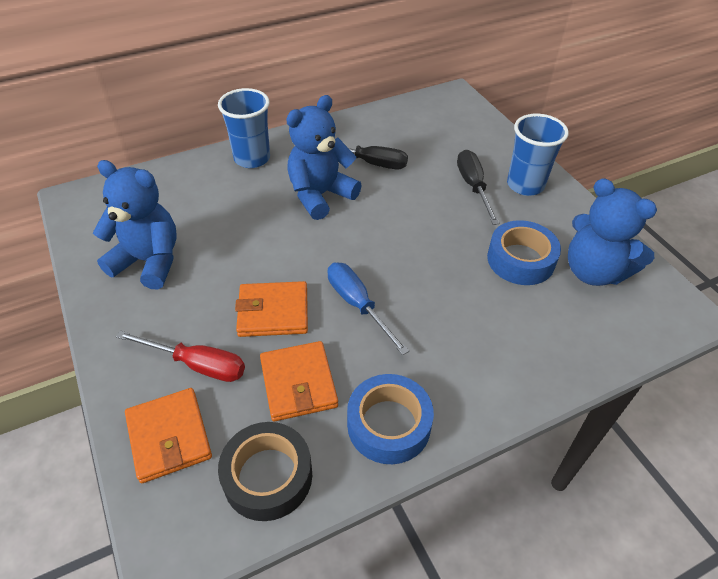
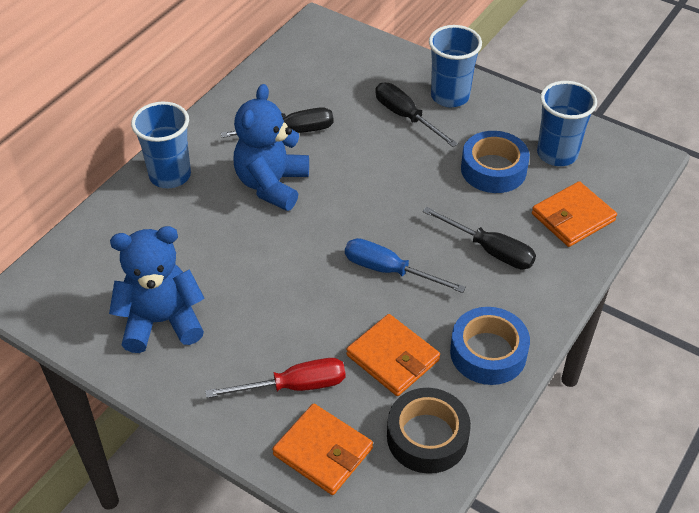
camera: 30 degrees left, 0 degrees up
(273, 312) = (321, 311): orange wallet -> orange wallet (573, 217)
(463, 329) = (490, 250): none -> black screwdriver
(594, 271) = (557, 154): blue teddy bear -> blue cup

